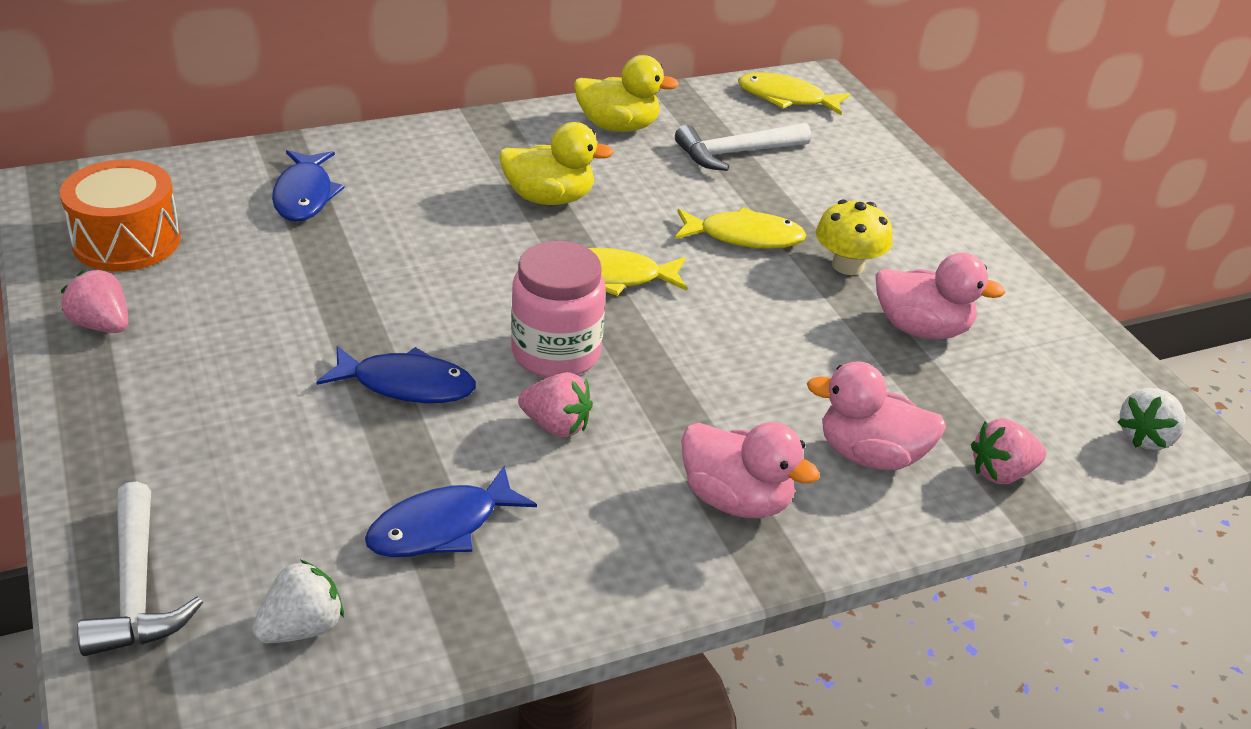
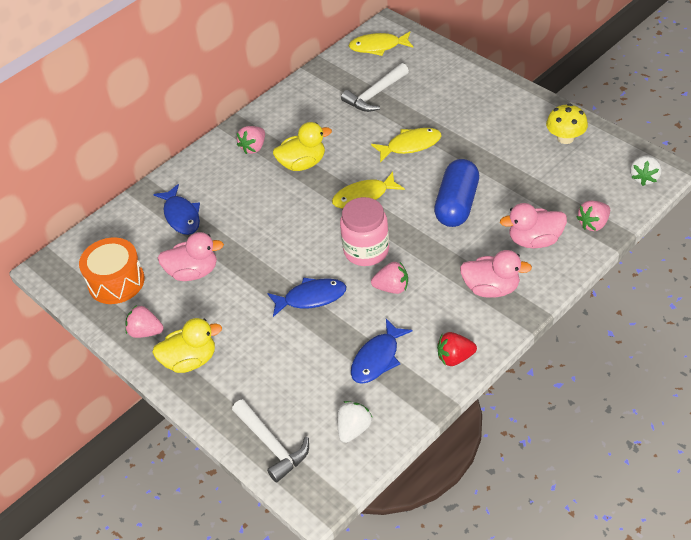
camera: 15 degrees left, 10 degrees up
(491, 152) = (253, 147): none -> pink strawberry
(584, 587) = (455, 358): none -> red strawberry
(618, 126) = (306, 103): yellow duck -> yellow duck (190, 360)
(764, 347) = (457, 204): none -> blue capsule
(848, 265) = (468, 141): yellow mushroom -> yellow mushroom (565, 138)
(921, 329) = (520, 162): pink duck -> pink duck (193, 272)

